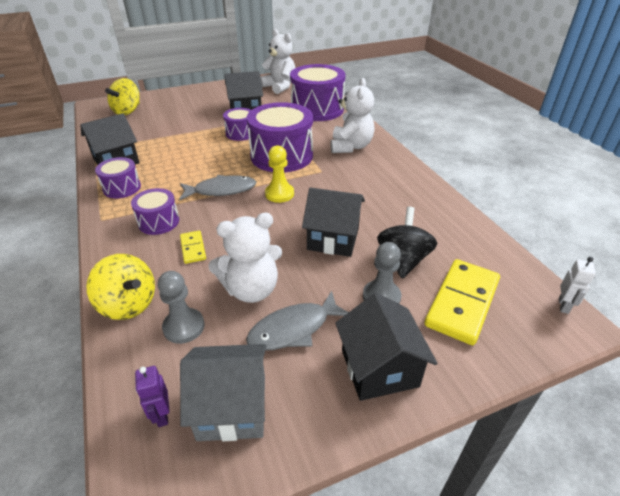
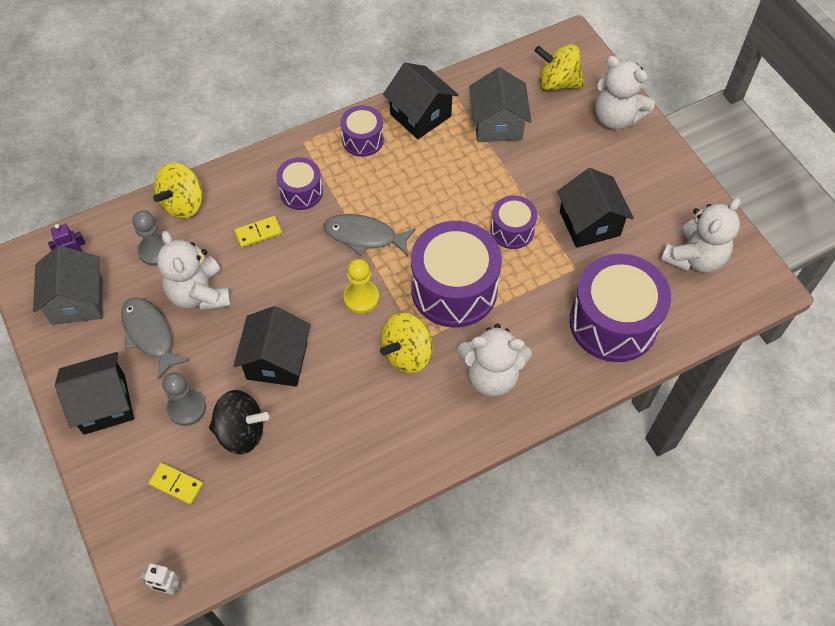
camera: 85 degrees right, 20 degrees up
(148, 132) = (497, 124): none -> grey house
(170, 97) = (616, 117): none -> white teddy bear
(221, 190) = (364, 236): grey fish -> grey fish turned 120 degrees clockwise
(332, 176) = (407, 353): none -> yellow spinning top
(462, 303) = (176, 484): yellow domino -> yellow domino, size x0.49

